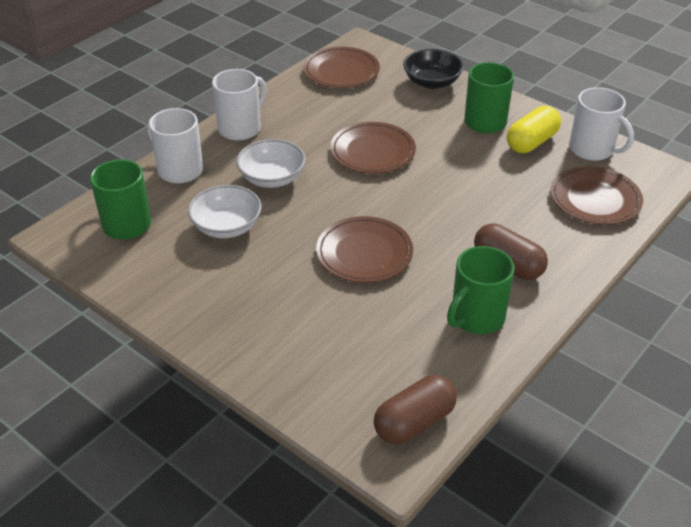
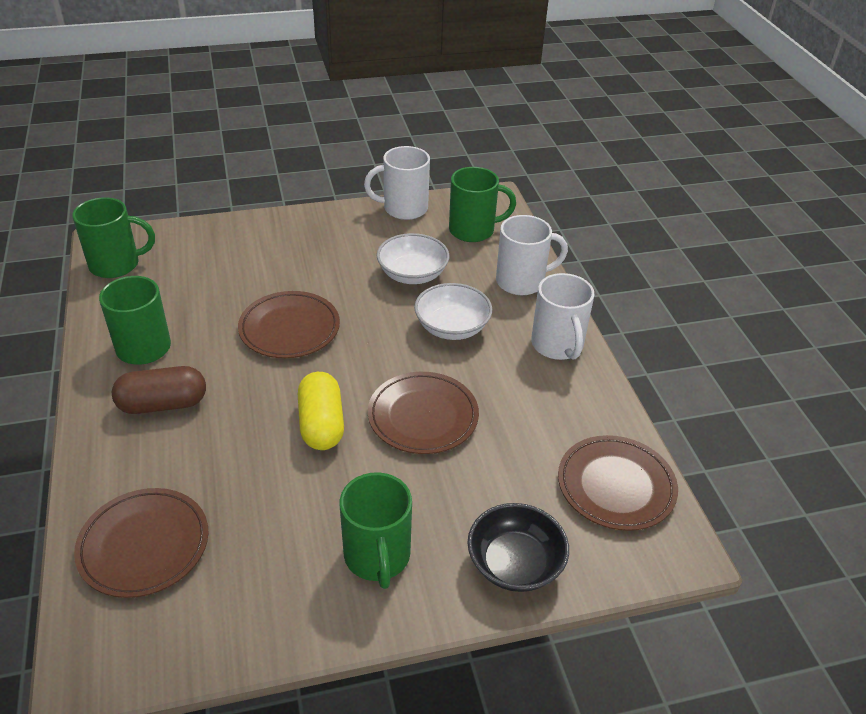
camera: 125 degrees right, 0 degrees up
(414, 422) = (116, 264): brown capsule -> green mug
(531, 142) = (293, 570): yellow capsule -> yellow capsule (321, 424)
(592, 150) = (211, 625): white mug -> white mug (403, 208)

